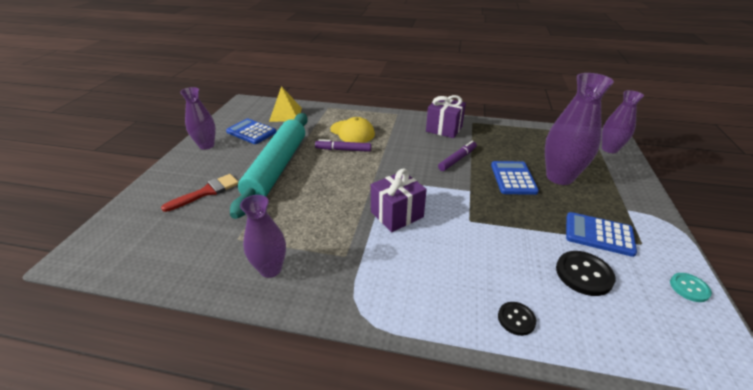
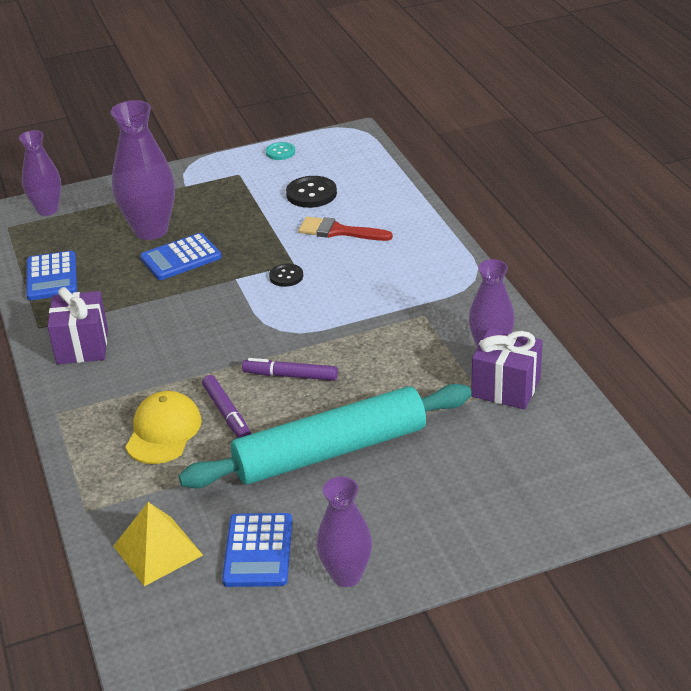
camera: 120 degrees left, 0 degrees up
(207, 192) = (444, 480): red brush -> red brush (339, 231)
(397, 214) = (329, 310): purple gift -> purple gift (506, 388)
(457, 159) = (168, 307): purple marker -> purple marker (290, 375)
(516, 319) = (397, 212): black button -> black button (286, 276)
(598, 234) = (244, 194): blue calculator -> blue calculator (52, 277)

